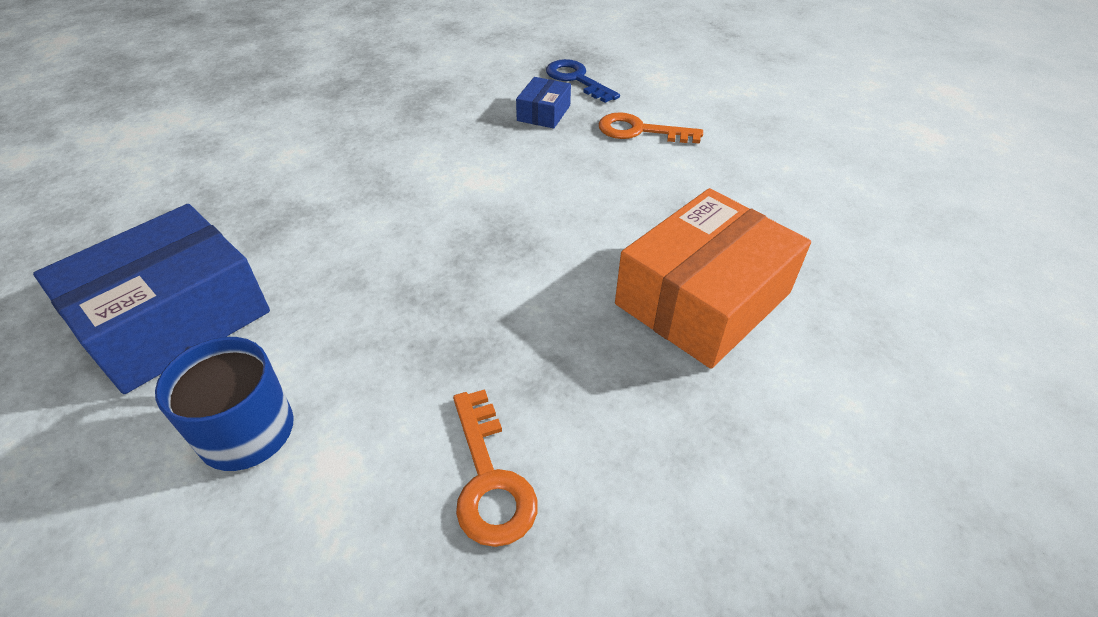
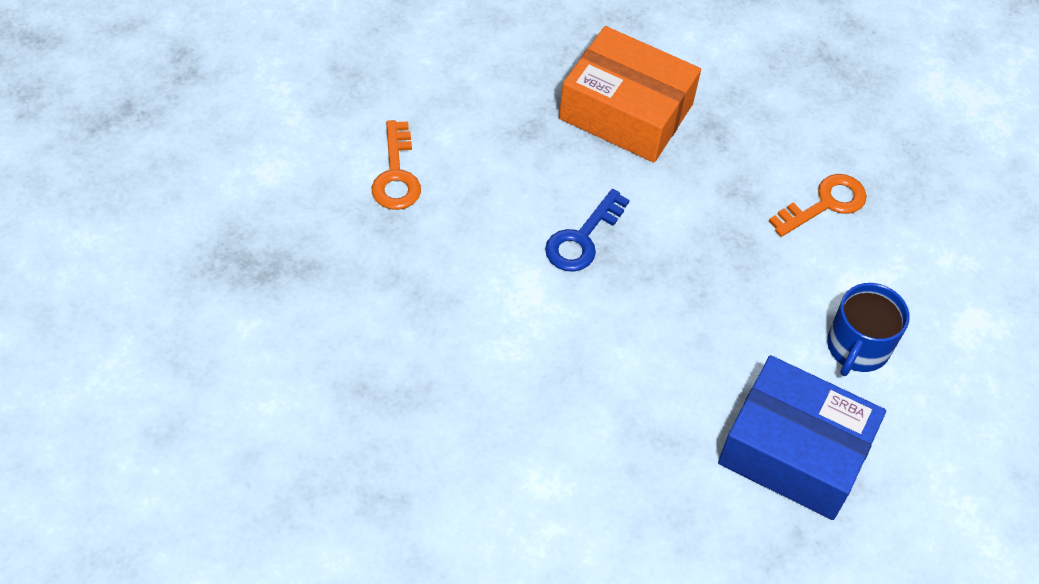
camera: 110 degrees left, 10 degrees up
(543, 113) = (384, 265): blue box -> none
(576, 79) = (295, 248): blue key -> blue key (582, 239)

